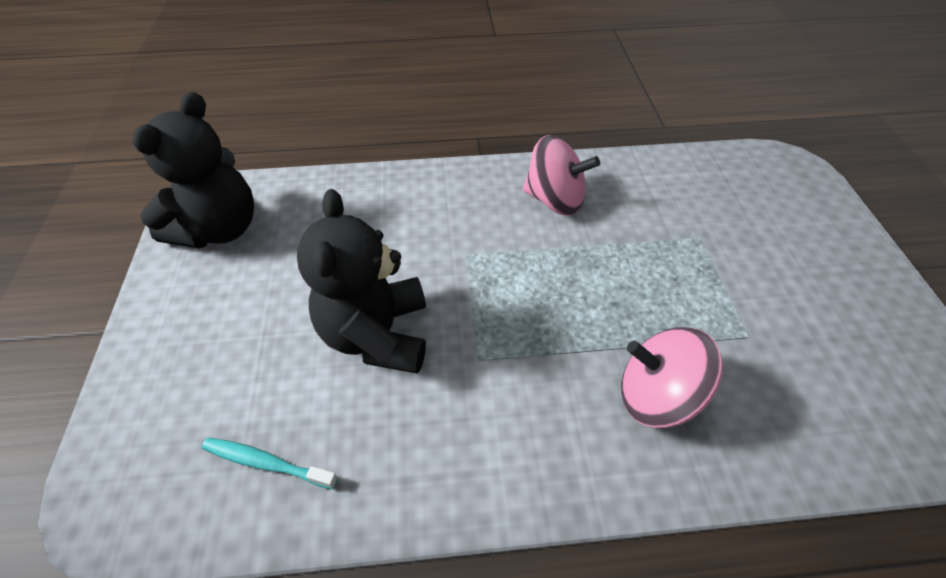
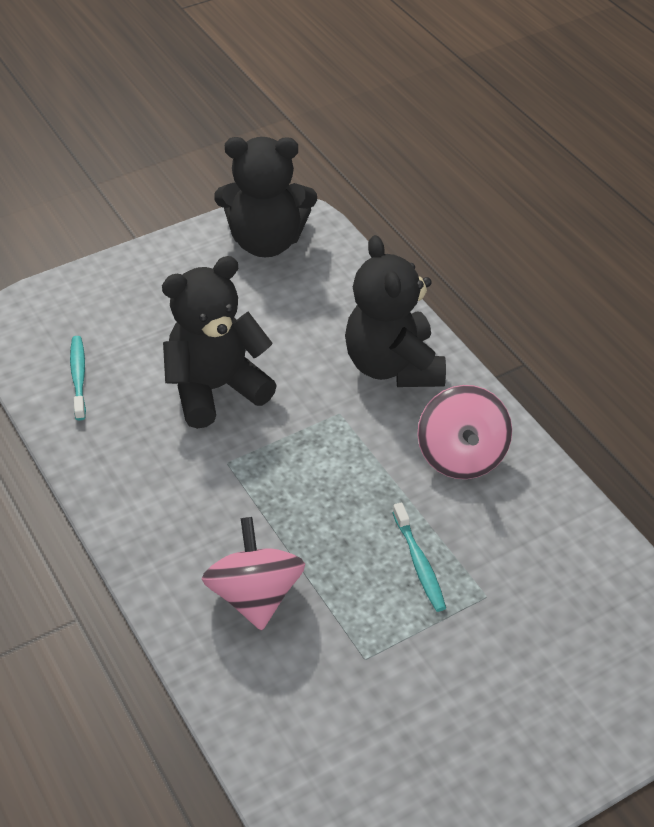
camera: 65 degrees right, 5 degrees down
(436, 203) = (393, 366): none -> black teddy bear
(655, 264) = (419, 563): none -> turquoise toothbrush

